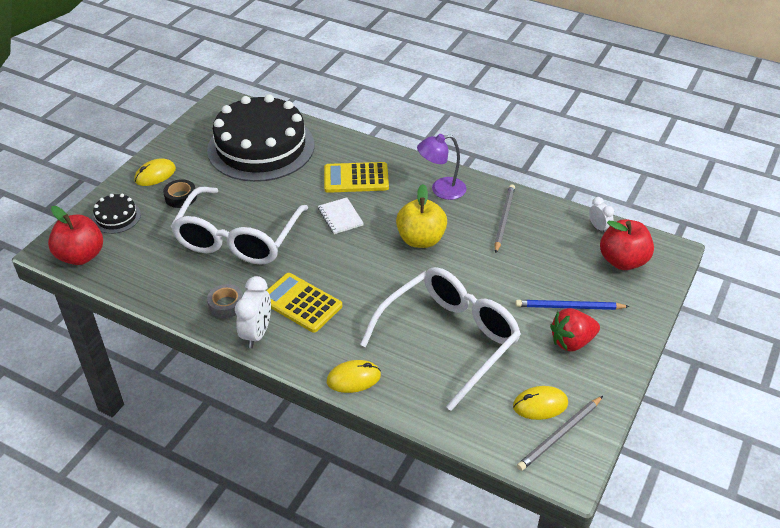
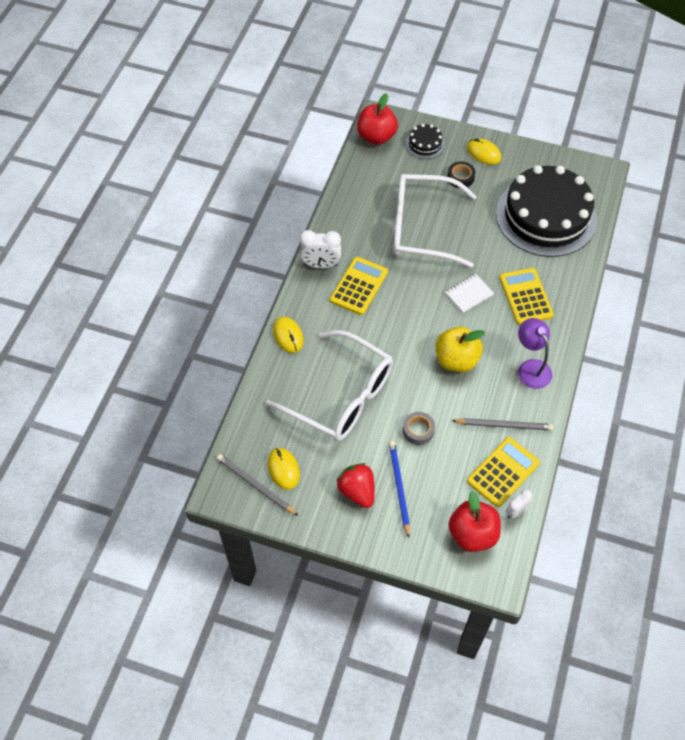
camera: 80 degrees right, 15 degrees up
(226, 305) = (346, 238): grey tape -> grey tape (418, 430)
(556, 229) = (503, 472): none -> yellow calculator

